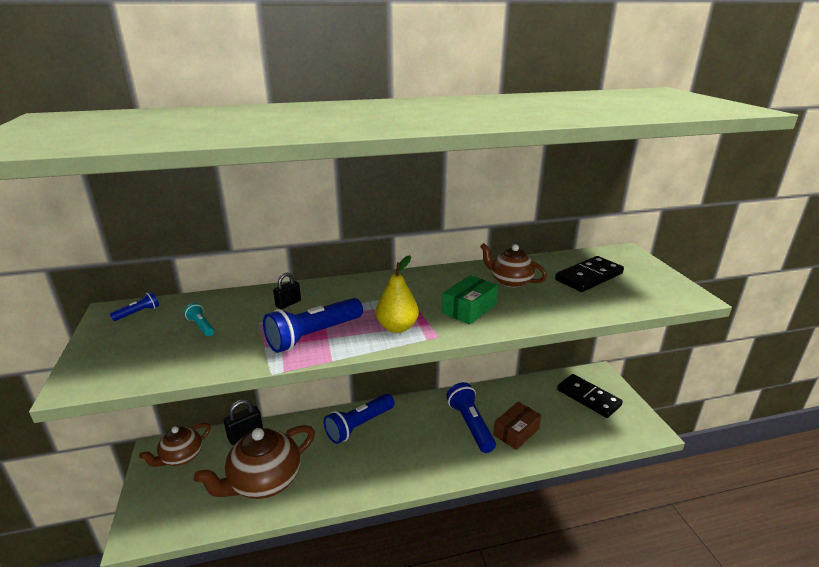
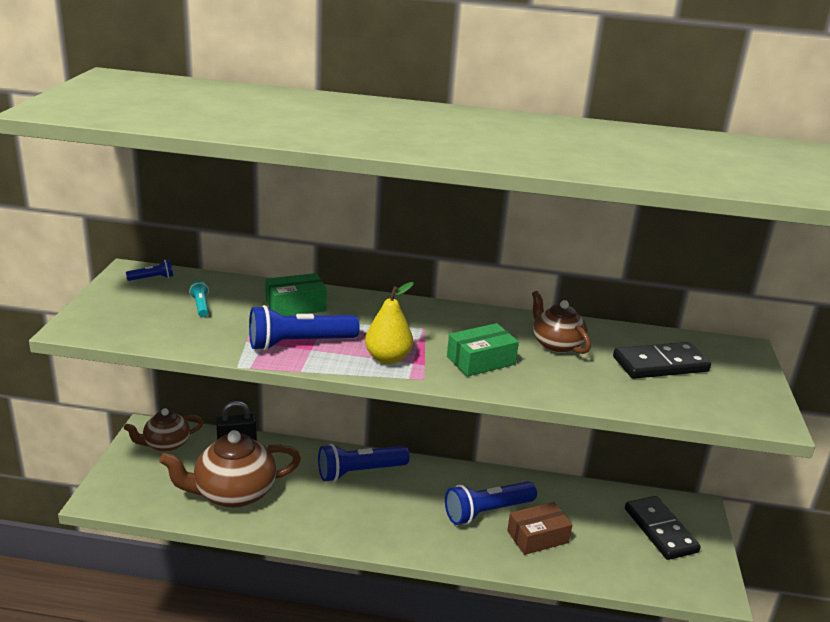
camera: 20 degrees right, 0 degrees up
(288, 304) = (295, 306): black padlock -> green box
(470, 425) = (487, 512): blue flashlight -> blue flashlight turned 120 degrees counterclockwise

